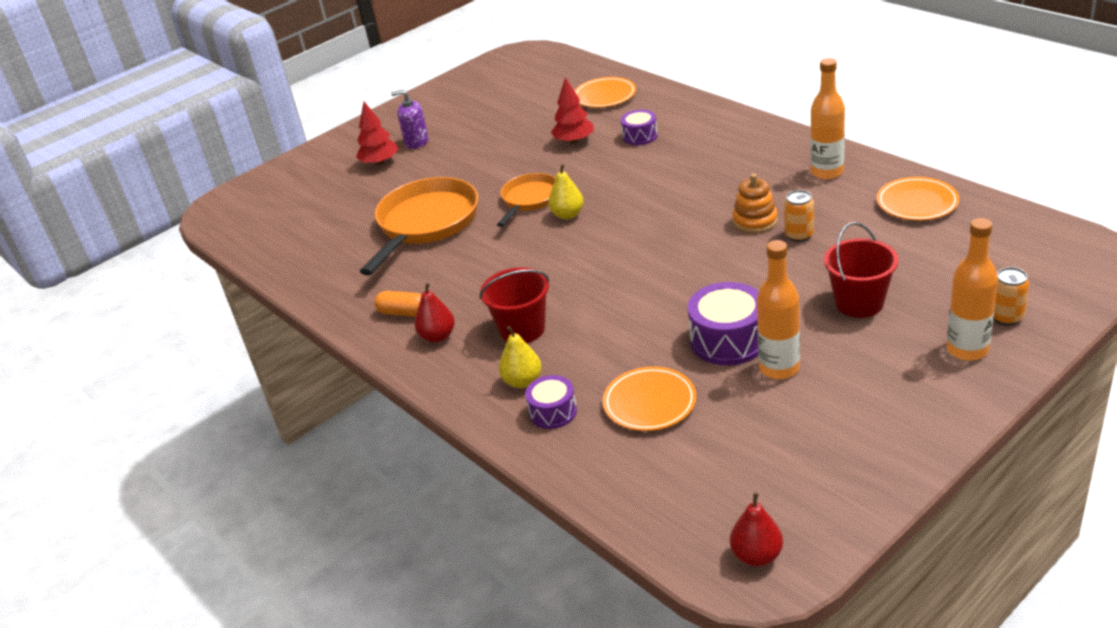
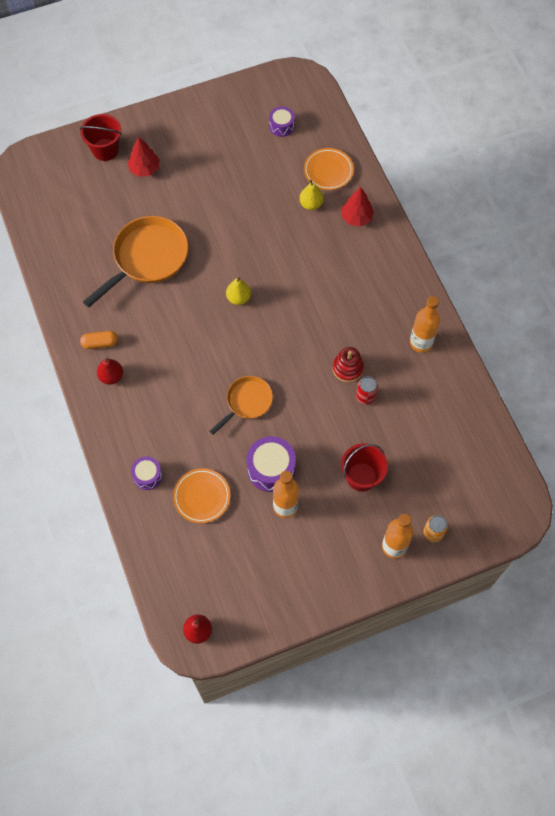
camera: 15 degrees right, 30 degrees up
(403, 313) = (100, 343): orange capsule -> orange capsule turned 45 degrees counterclockwise
(416, 142) = (178, 157): purple soap dispenser -> none
(522, 329) = (162, 396): red bucket -> red bucket (105, 149)
(523, 381) = (142, 442): yellow pear -> yellow pear (311, 204)
(529, 200) = (222, 268): orange pan -> orange pan (247, 402)
(574, 141) = (281, 215): red tree -> red tree (356, 217)
(640, 136) = (327, 234): purple drum -> purple drum (281, 126)
(755, 221) = (347, 368): orange stacking toy -> red stacking toy
(799, 235) = (365, 397): orange can -> red can
(917, 203) = (454, 405): orange plate -> none

